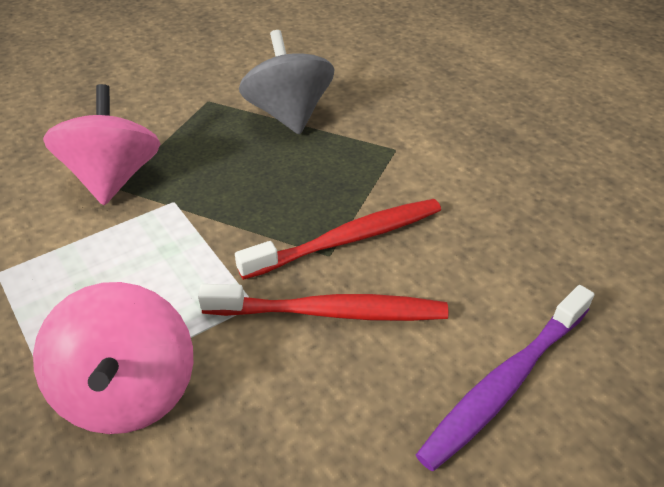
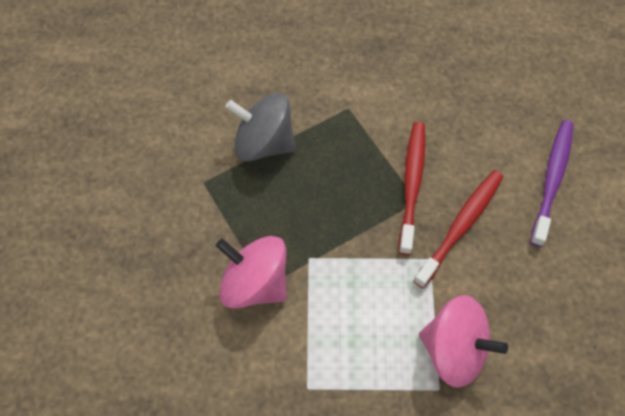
camera: 55 degrees left, 20 degrees up
(506, 382) = (552, 180): purple toothbrush -> purple toothbrush turned 150 degrees counterclockwise

